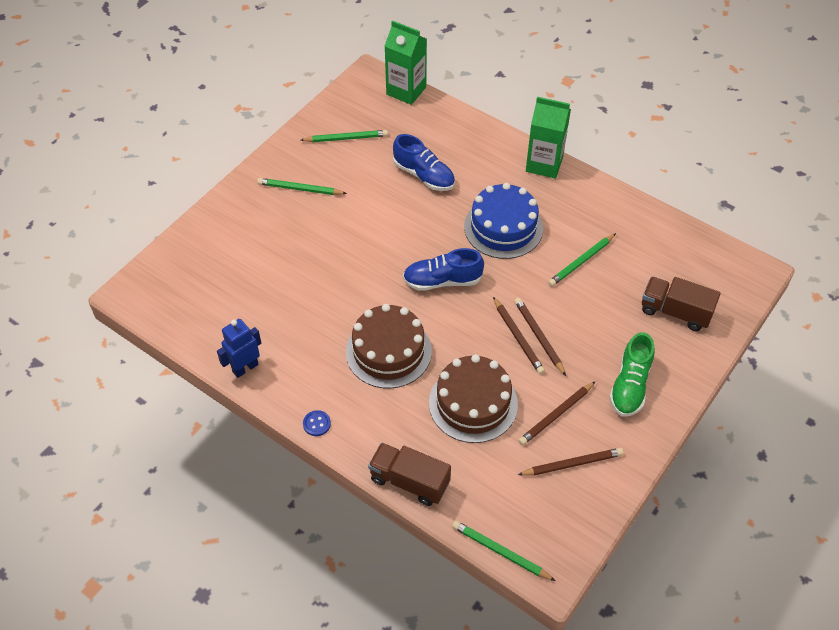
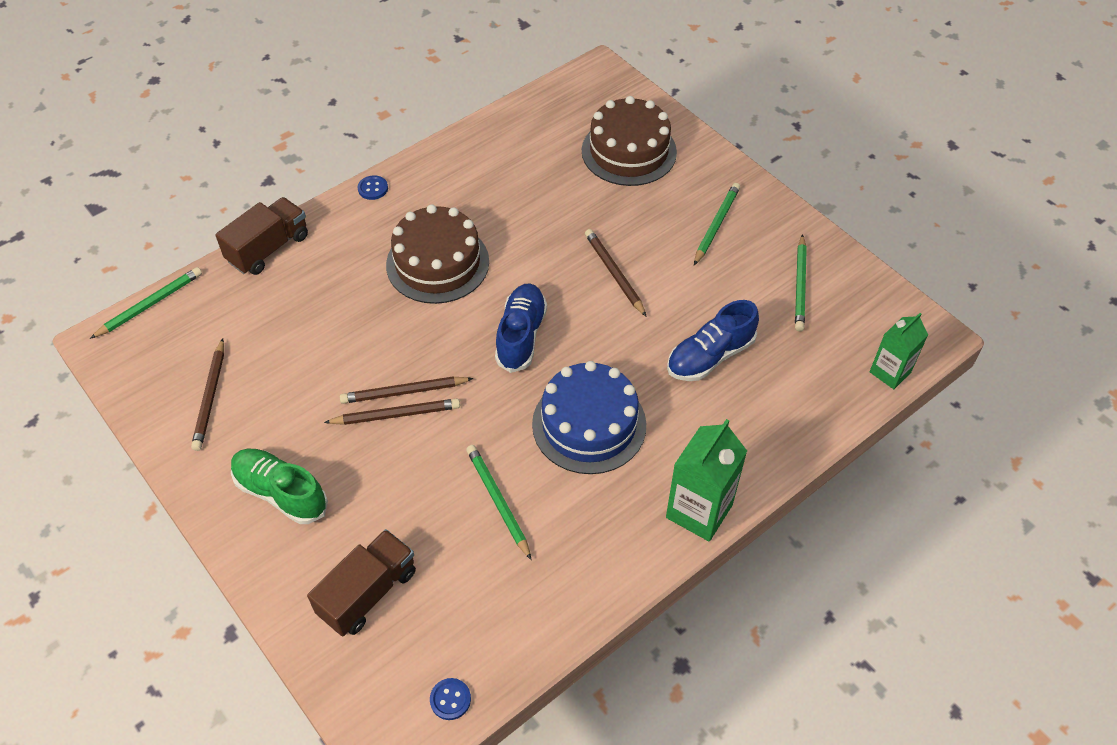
camera: 105 degrees right, 0 degrees up
(245, 368) = (467, 144): blue robot -> none
(406, 91) = (890, 372): green carton -> green carton, size x0.65
(473, 403) = (334, 324): brown cake -> brown cake (629, 151)
(556, 415) = (279, 400): brown pencil -> brown pencil (614, 273)
(717, 253) = (450, 699): none -> blue button

